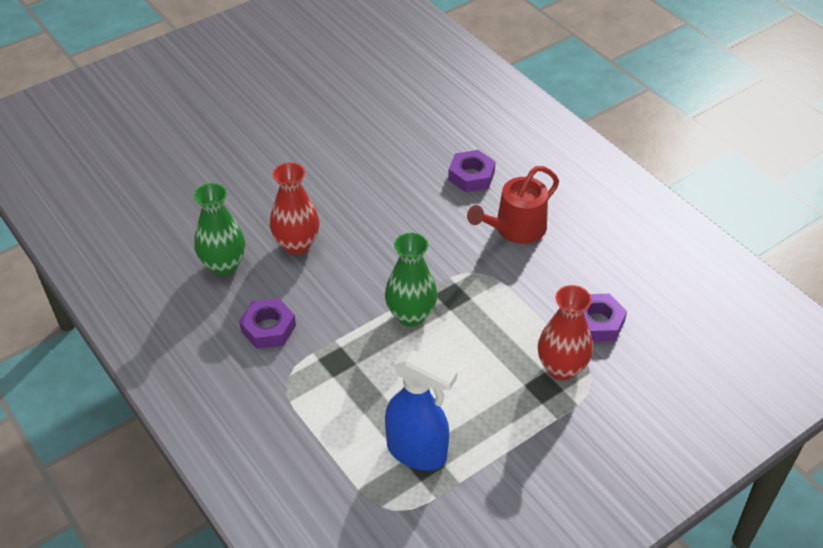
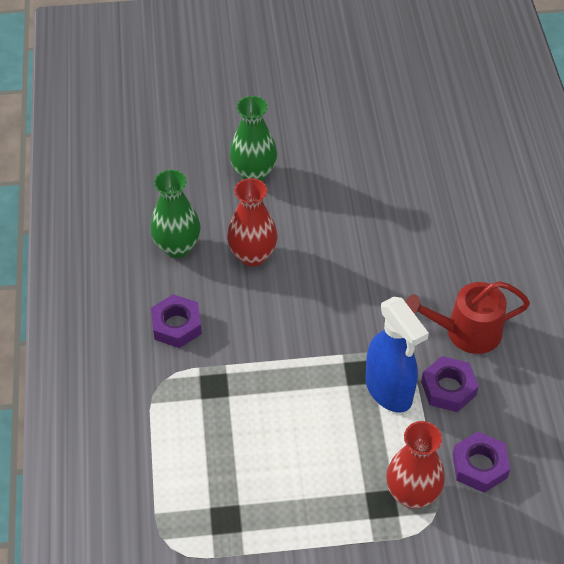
camera: 30 degrees right, 5 degrees up
(411, 315) = (308, 373): green vase -> green vase (253, 174)
(417, 452) = (226, 506): blue spray bottle -> blue spray bottle (389, 391)
(471, 176) = (461, 257): purple nut -> purple nut (448, 388)

